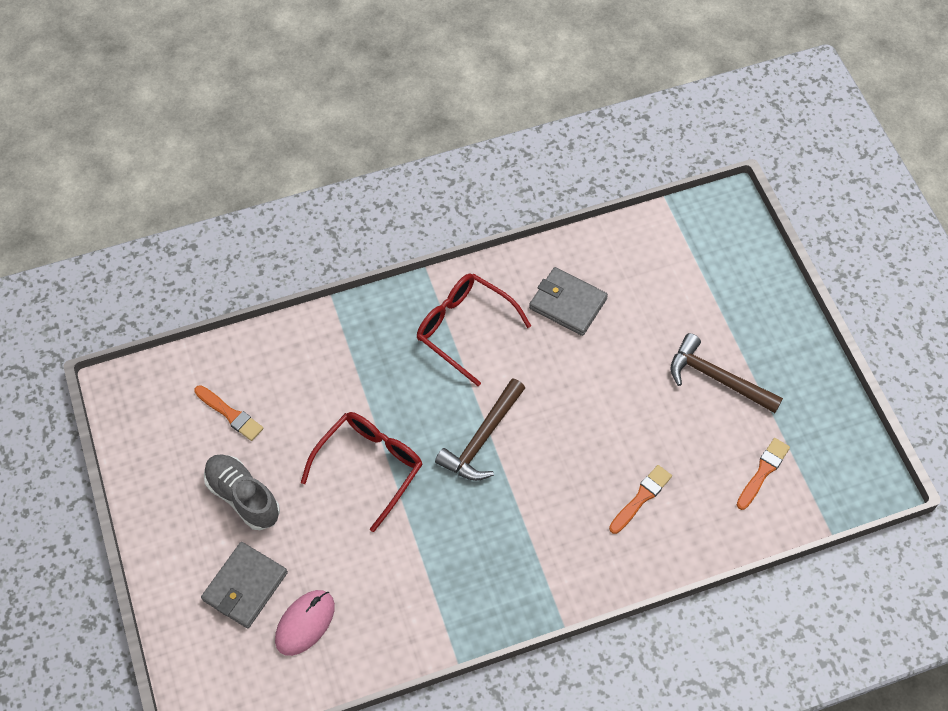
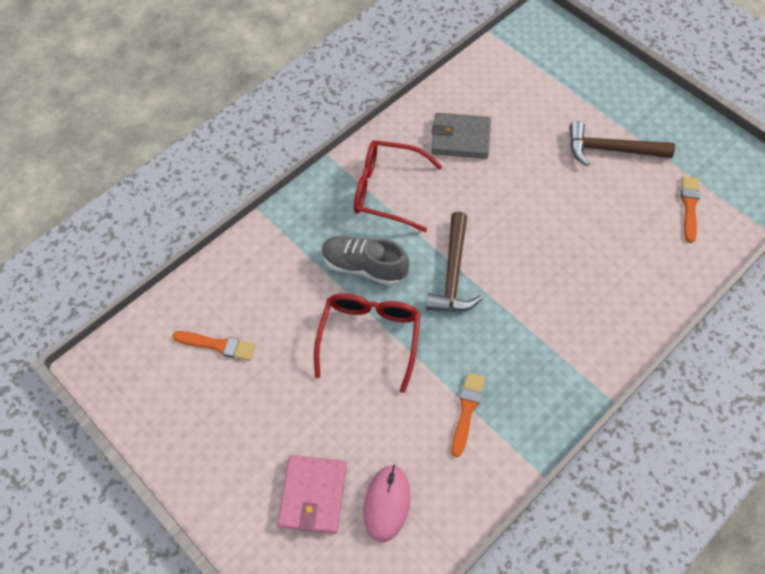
camera: 25 degrees left, 0 degrees up
(243, 497) = (268, 413): grey shoe -> grey shoe (364, 266)
(245, 586) = (313, 495): grey wallet -> pink wallet
(641, 498) = (609, 266): orange brush -> orange brush (467, 410)

